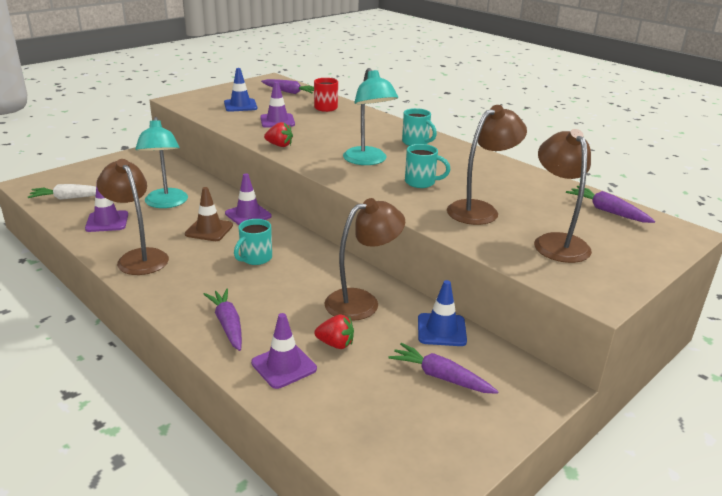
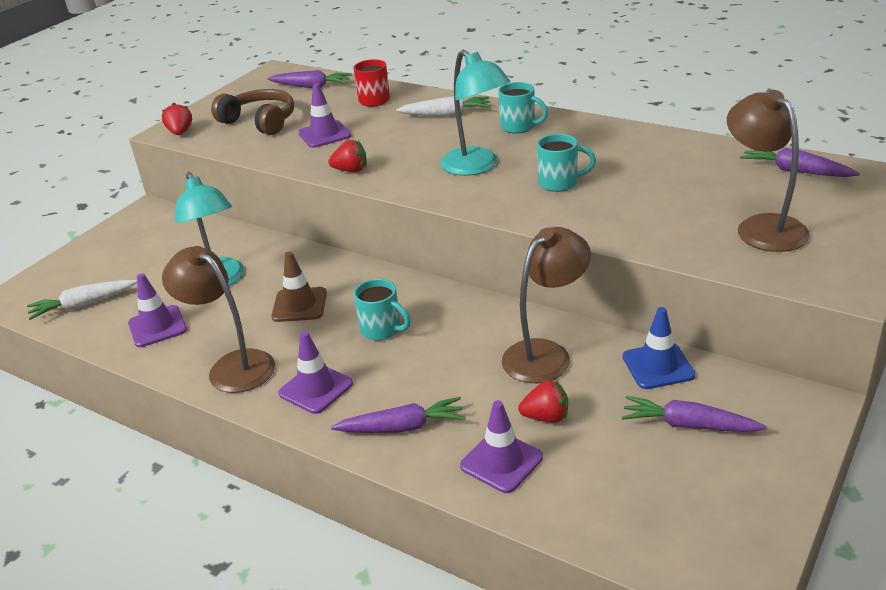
camera: 10 degrees left, 5 degrees up
(184, 102) = (180, 132): none -> red strawberry
(228, 325) = (402, 427): purple carrot -> purple carrot turned 120 degrees clockwise
(240, 105) = (260, 121): blue traffic cone -> brown headphones
(248, 215) = (337, 271): purple traffic cone -> purple traffic cone (316, 388)
(255, 258) = (382, 330): turquoise mug -> turquoise mug turned 75 degrees counterclockwise
(369, 125) = (446, 114): none -> white carrot
(480, 210) = (651, 204): brown lamp -> none

